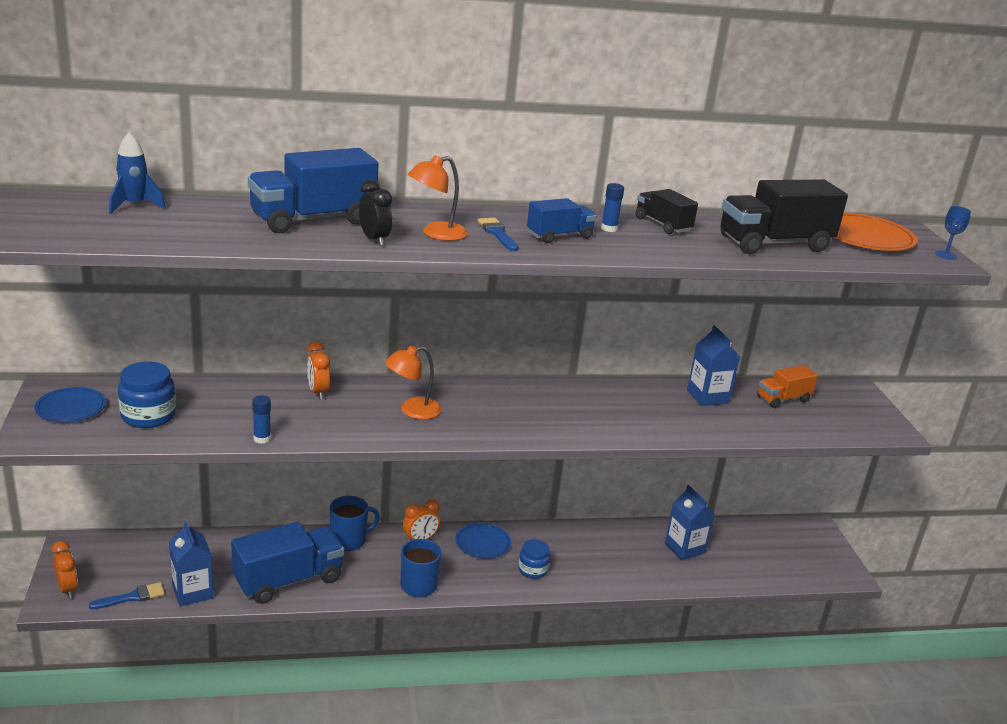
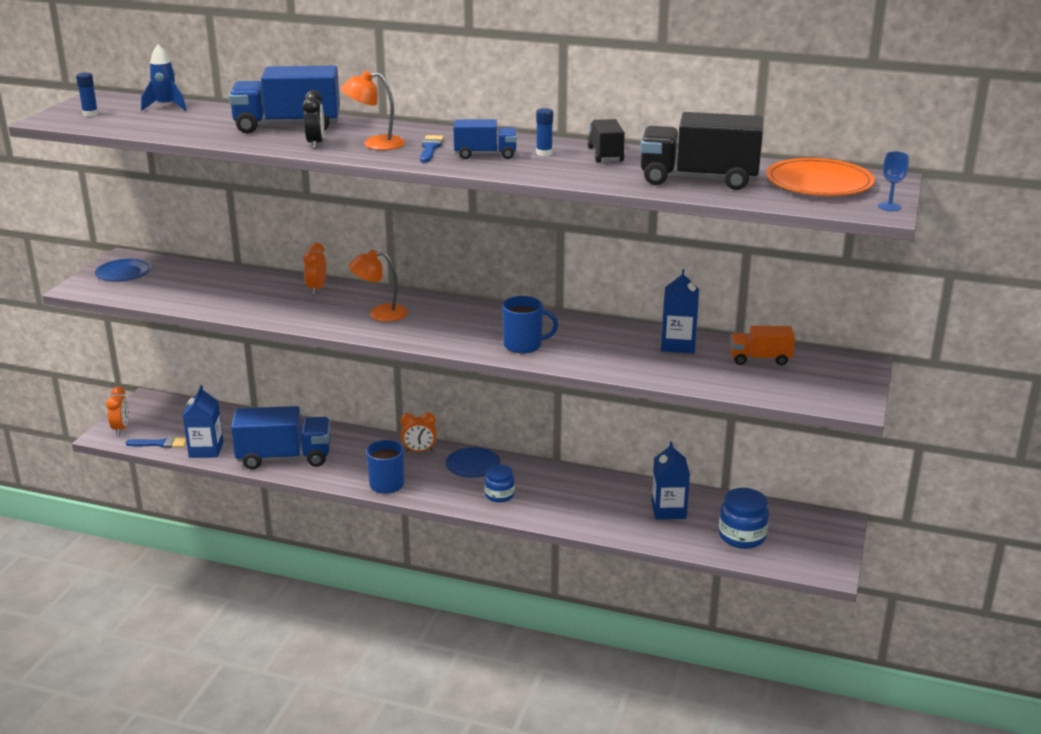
camera: 30 degrees right, 0 degrees up
(148, 416) = (172, 286): blue jar -> blue jar (742, 536)
(262, 439) = (238, 314): blue glue stick -> blue glue stick (90, 114)
(349, 540) = (358, 439): blue mug -> blue mug (524, 345)

